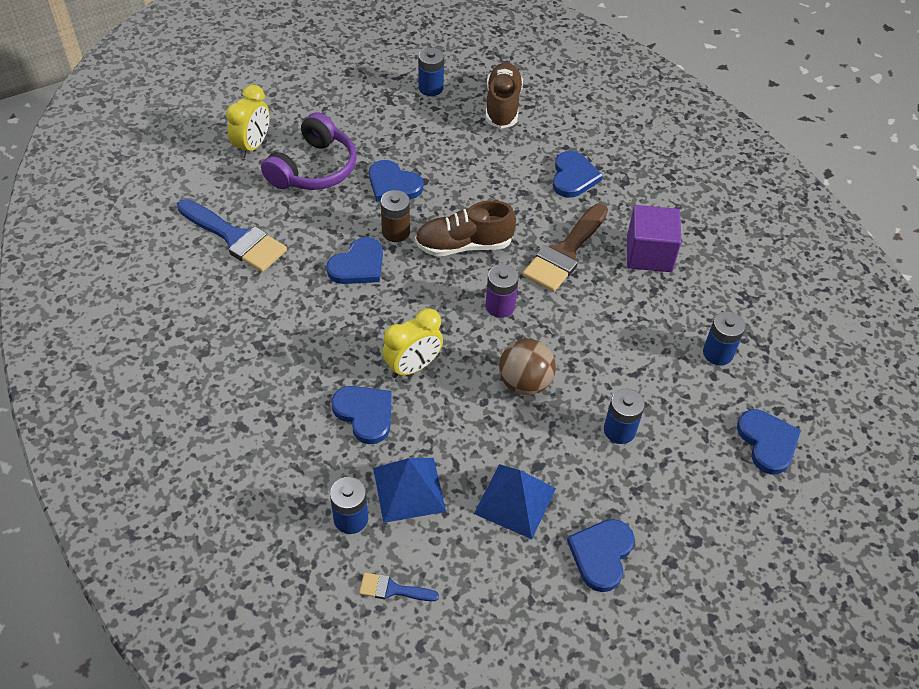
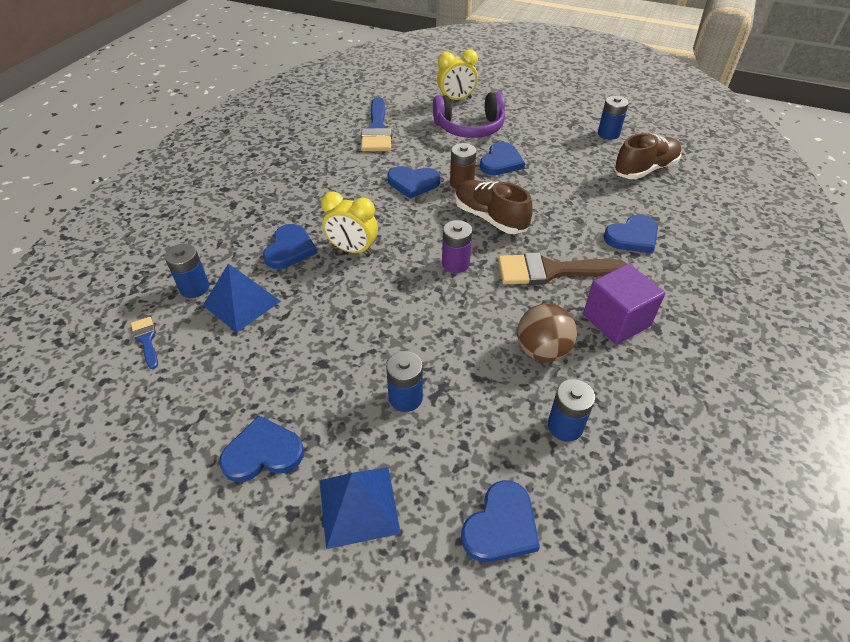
camera: 55 degrees right, 5 degrees down
(393, 184) = (501, 162): blue heart -> blue heart turned 150 degrees counterclockwise
(515, 501) = (276, 367): blue pyramid -> blue pyramid (358, 506)
(525, 382) = (397, 314): brown ball -> brown ball (542, 351)

